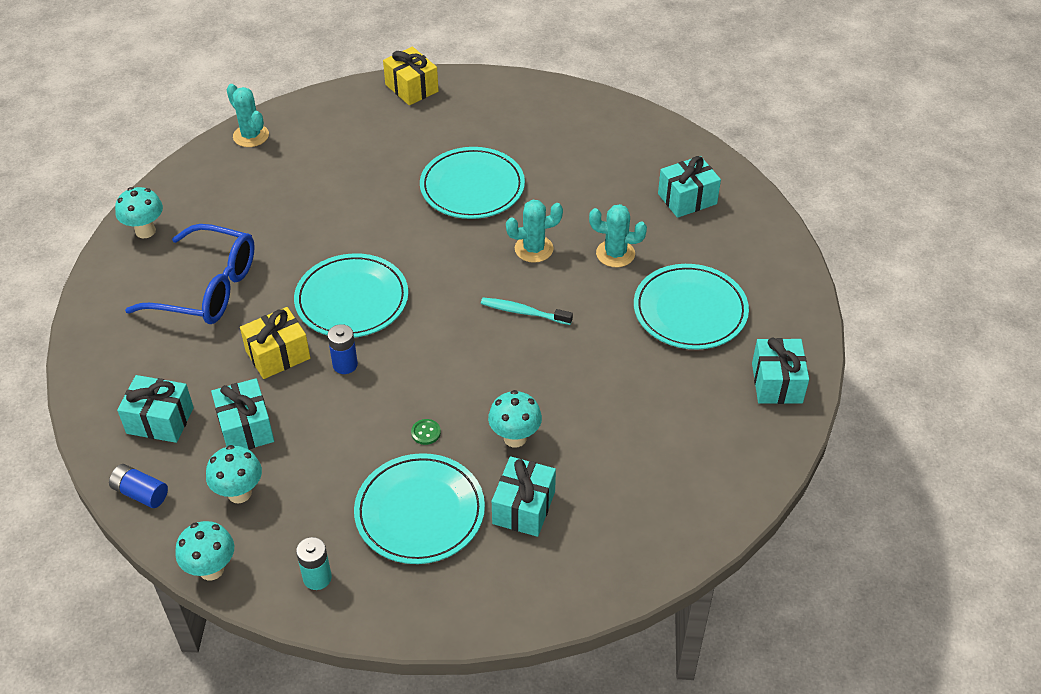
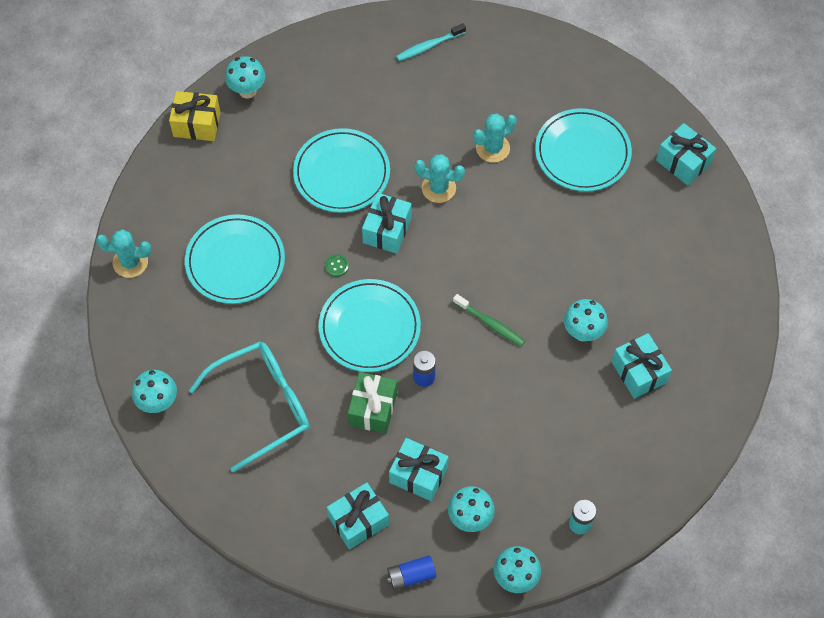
camera: 45 degrees left, 15 degrees up
(207, 288) = (262, 405): blue glasses -> turquoise glasses
(278, 355) = (373, 409): yellow gift -> green gift
(420, 512) = (586, 429): turquoise plate -> turquoise plate (235, 261)
(426, 432) = (528, 377): green button -> green button (336, 266)
(447, 370) = (490, 323): none -> green toothbrush
(475, 92) = (247, 91): none -> turquoise mushroom
(524, 312) = (487, 241): turquoise toothbrush -> turquoise toothbrush (429, 46)
(534, 249) = (438, 188): turquoise cactus -> turquoise cactus turned 75 degrees clockwise
(687, 199) = (489, 67): turquoise gift -> turquoise gift (387, 230)

